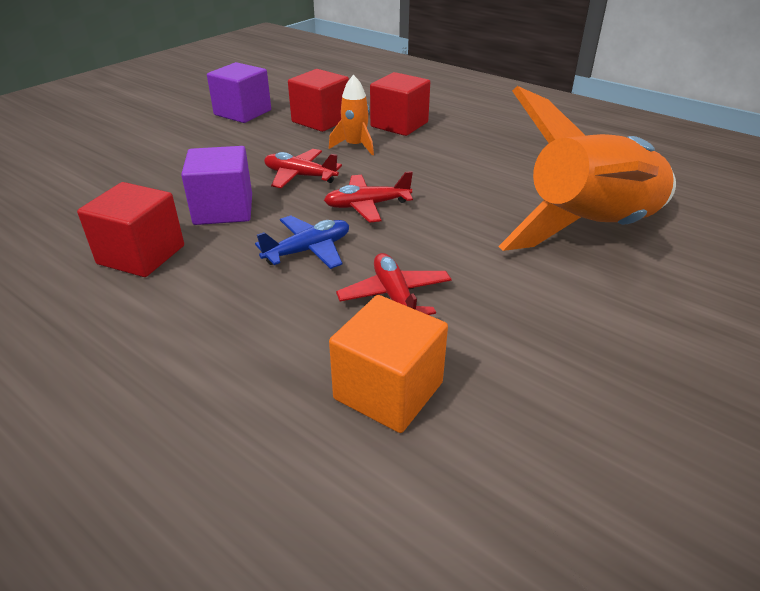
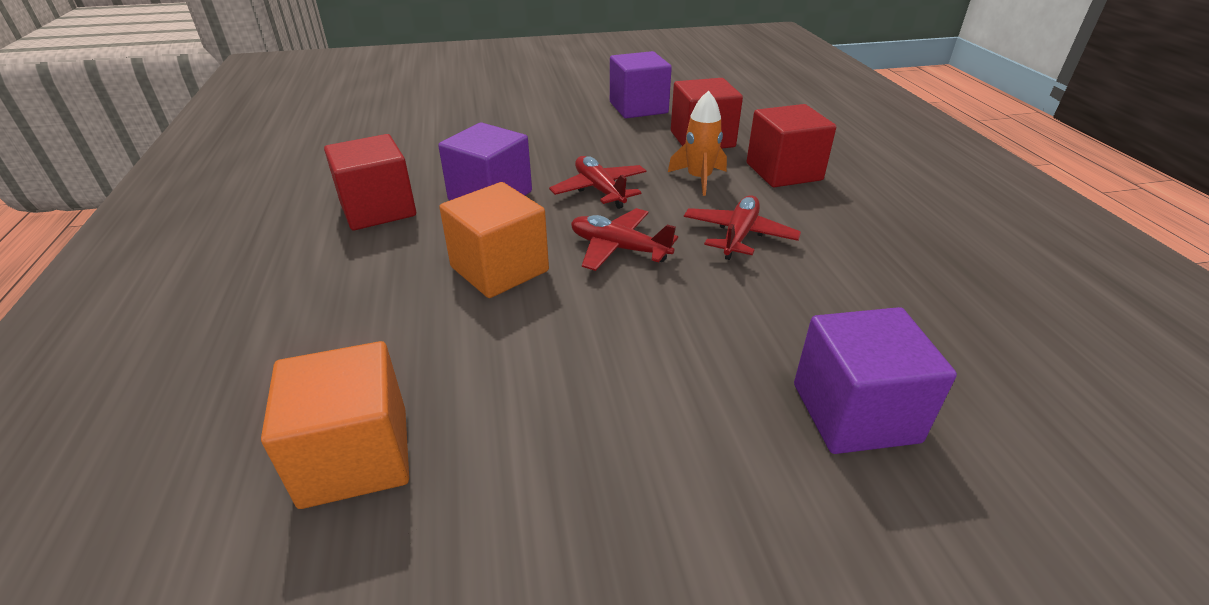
camera: 40 degrees right, 0 degrees up
(308, 250) = (499, 269): blue plane -> orange cube
(395, 297) = (503, 361): red plane -> red plane (738, 235)
(591, 230) = (855, 412): orange rocket -> purple cube

